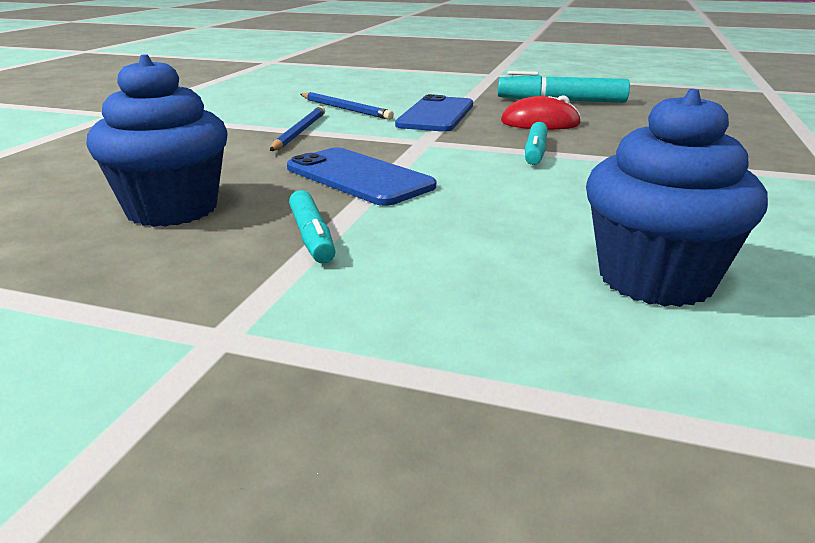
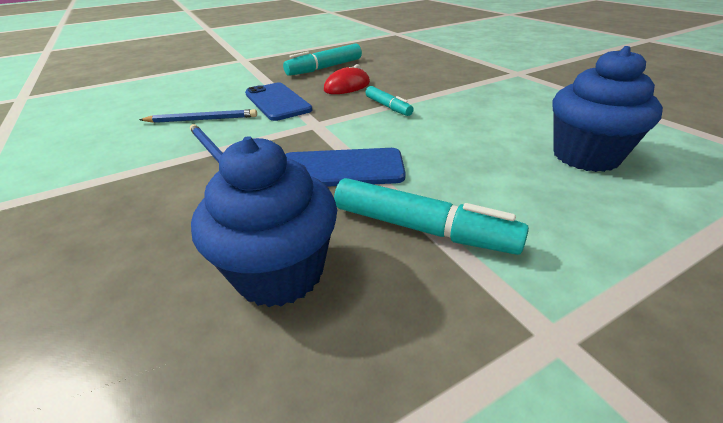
camera: 45 degrees left, 10 degrees up
(312, 237) = (422, 228): turquoise marker -> turquoise marker, size x1.66

